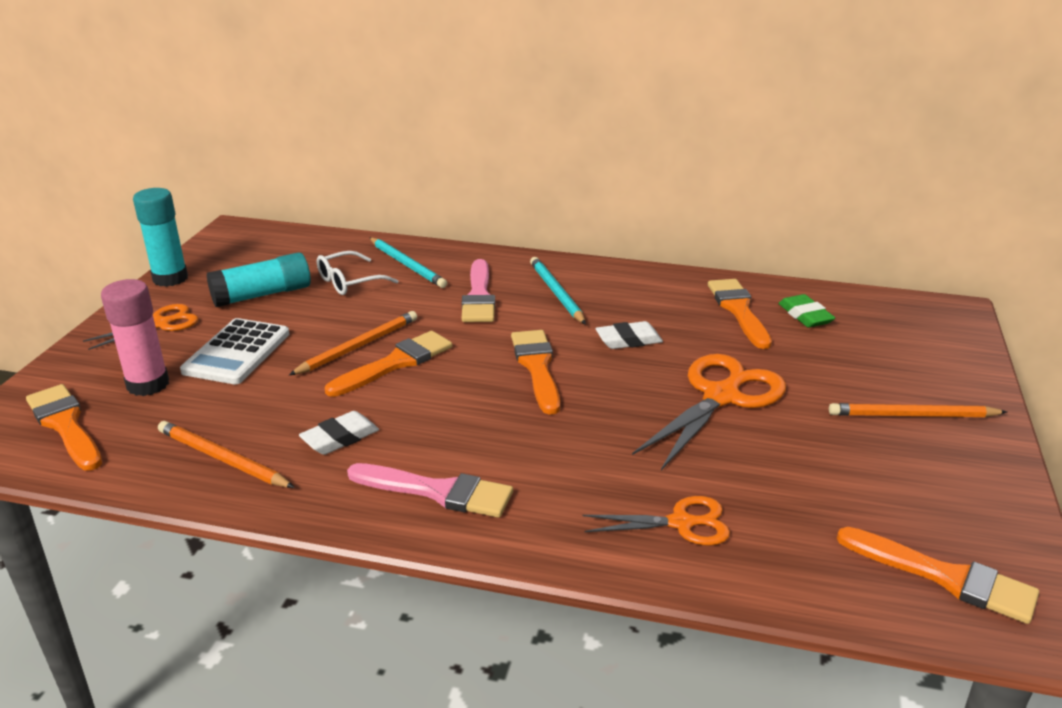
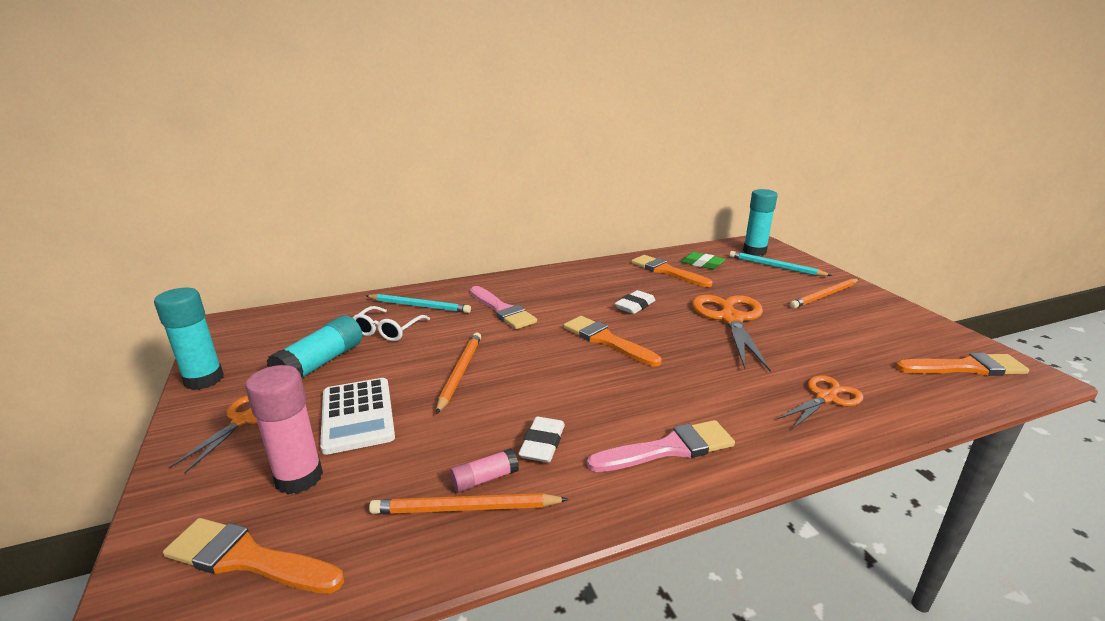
camera: 35 degrees left, 5 degrees down
(262, 444) = (484, 479): none -> pink glue stick
(395, 363) = (506, 373): orange brush -> none
(556, 293) = (550, 293): turquoise pencil -> turquoise pencil (775, 266)
(918, 321) = (754, 251): none -> turquoise glue stick

